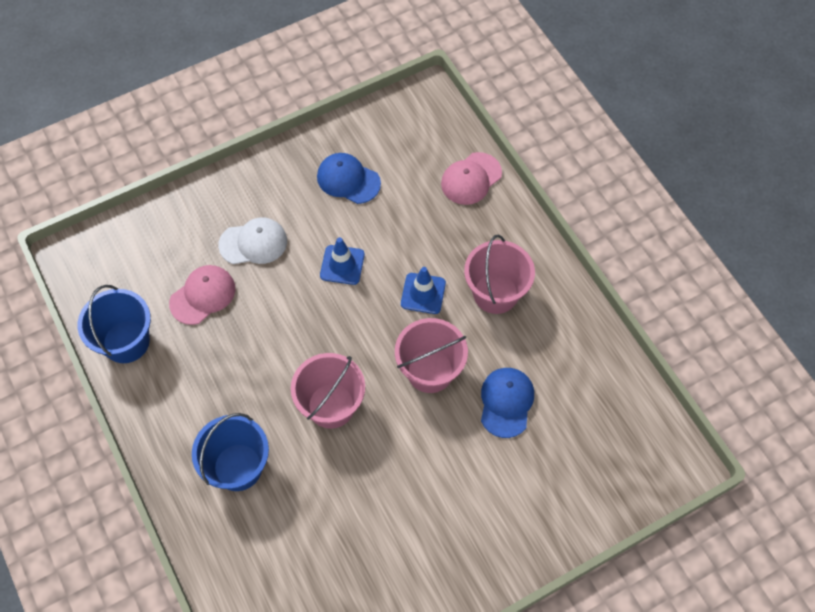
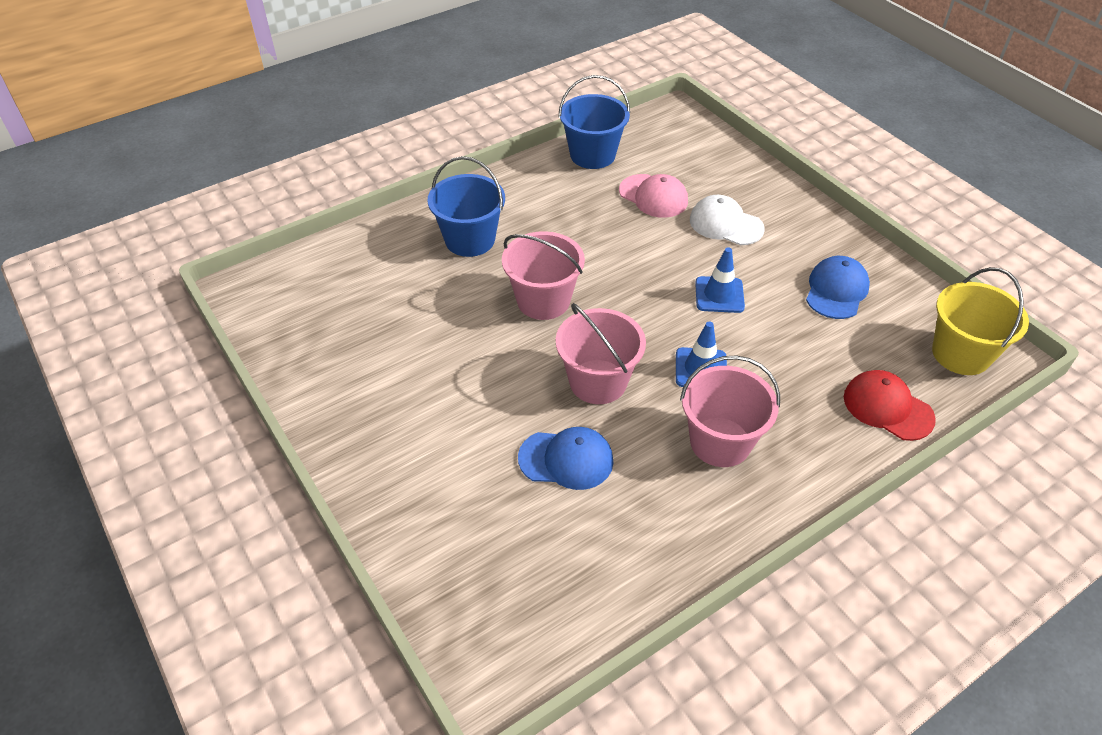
camera: 85 degrees right, 15 degrees down
(253, 243) = (725, 224): white cap -> white cap turned 135 degrees clockwise
(424, 118) = (960, 354): none -> yellow bucket
(471, 179) = (887, 407): pink cap -> red cap

